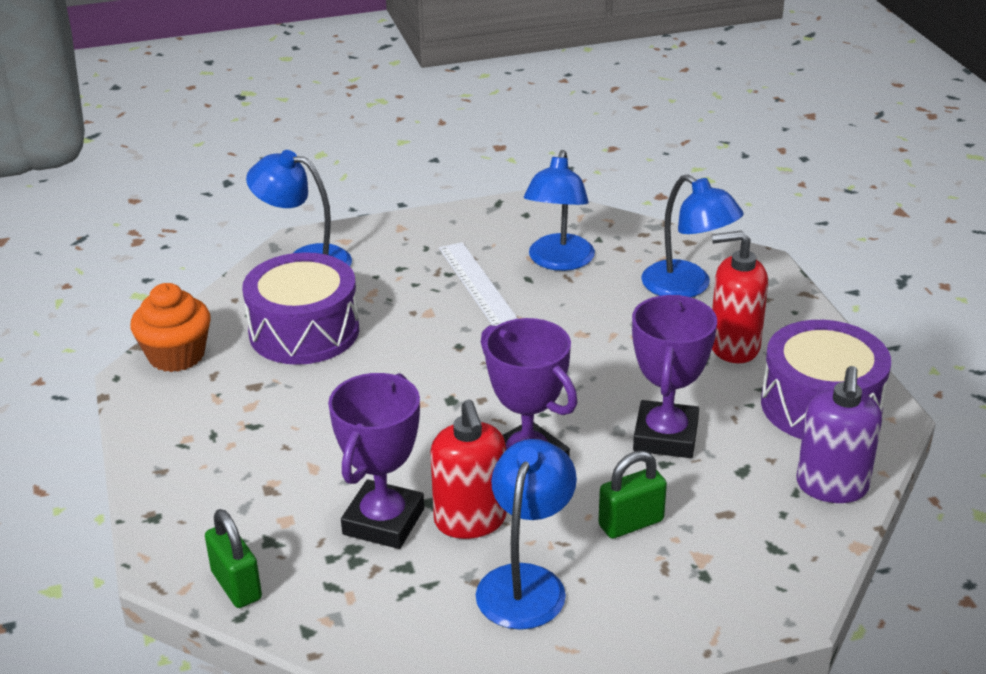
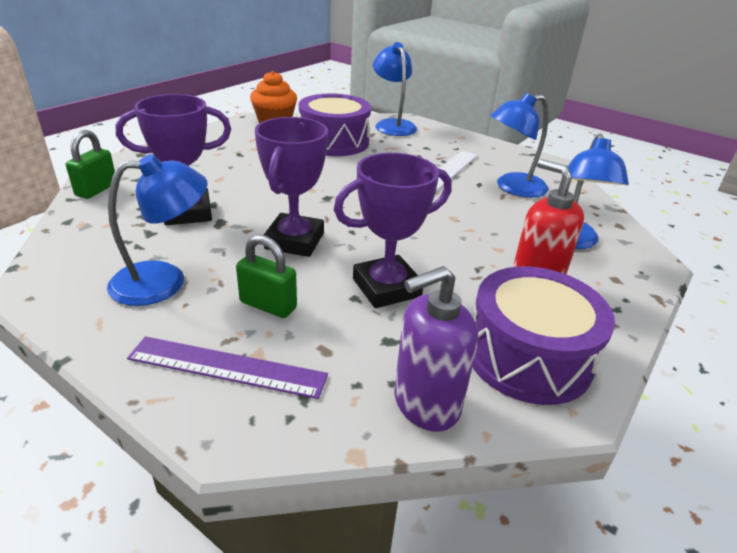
camera: 50 degrees right, 0 degrees up
(470, 521) = (213, 240): red soap dispenser -> none
(704, 580) = (227, 367): none -> purple ruler

